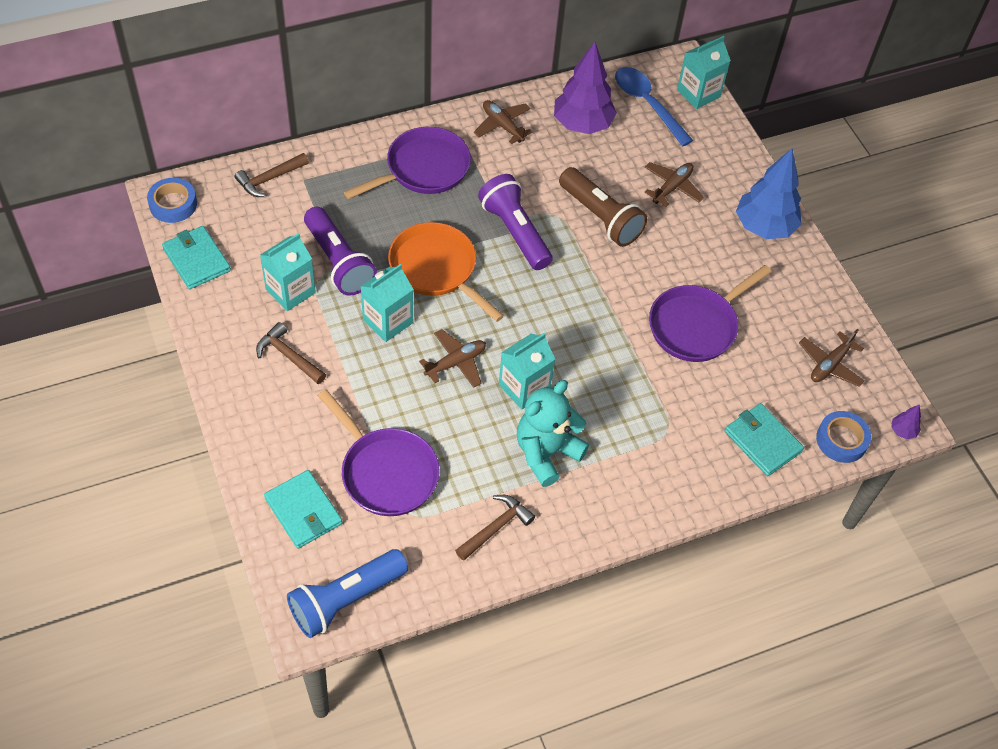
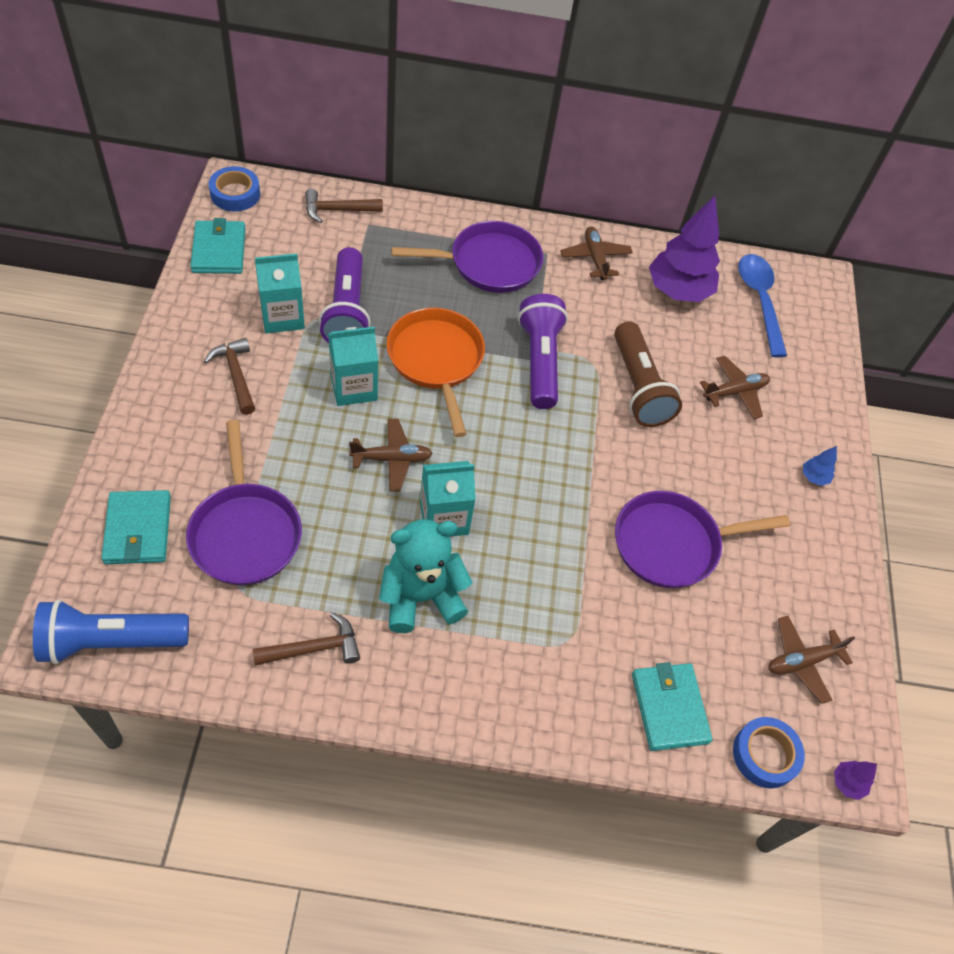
camera: 25 degrees right, 0 degrees up
(698, 93) = (822, 313): turquoise carton -> none
(764, 227) = (814, 477): blue tree -> blue tree, size x0.41

